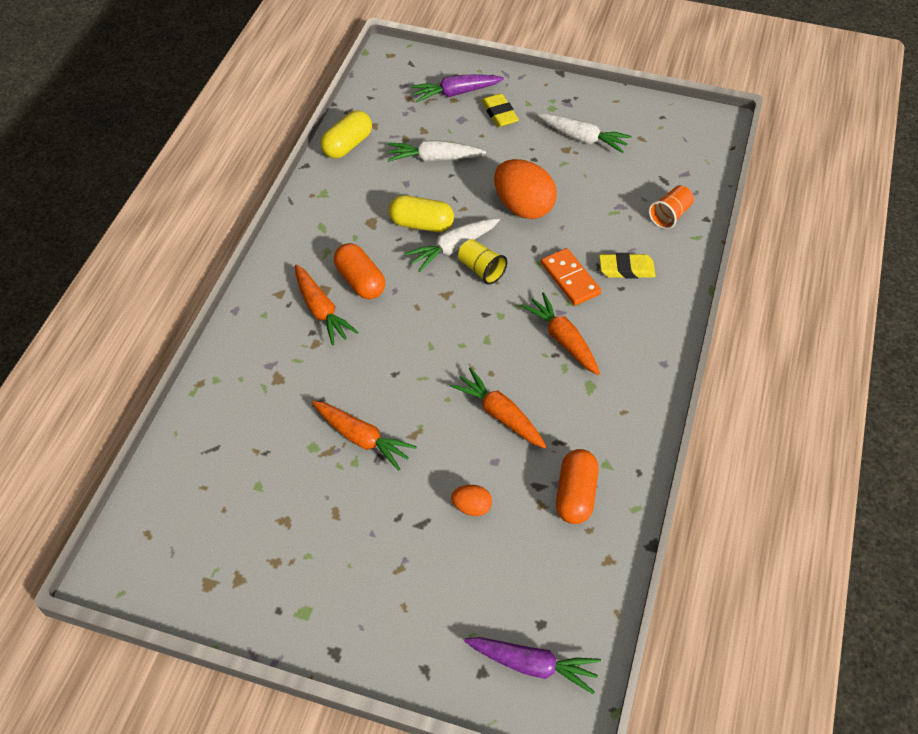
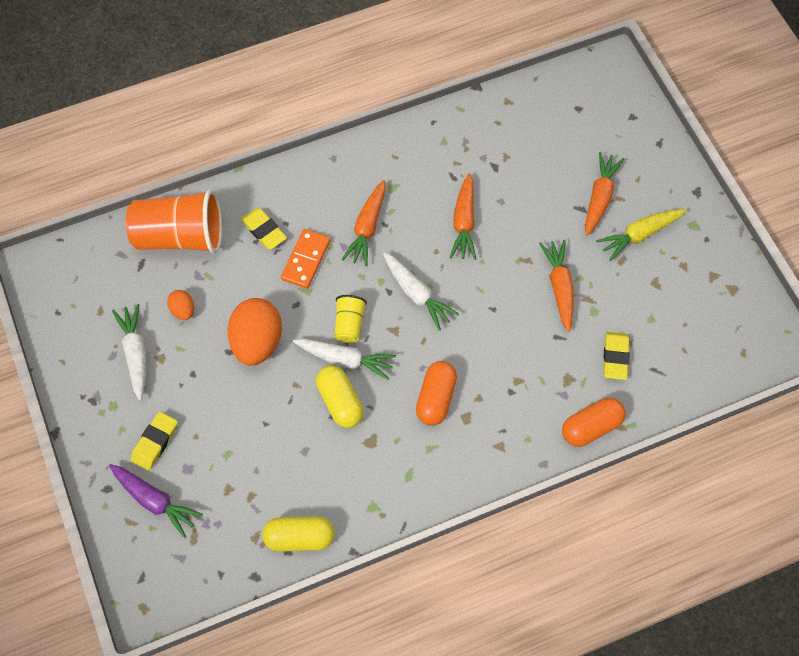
camera: 130 degrees left, 10 degrees up
(257, 427) = (615, 357): none -> yellow eraser
(321, 311) = (487, 402): orange carrot -> orange carrot (600, 197)
(344, 551) = (639, 235): none -> yellow carrot
(434, 158) = (256, 452): white carrot -> white carrot (416, 294)
(471, 507) = (544, 190): orange egg -> orange egg (183, 310)
(532, 665) = (604, 97): purple carrot -> none
(575, 494) = (481, 143): orange capsule -> orange capsule (591, 427)
(670, 215) = (180, 236): orange cup -> orange cup, size x2.06

